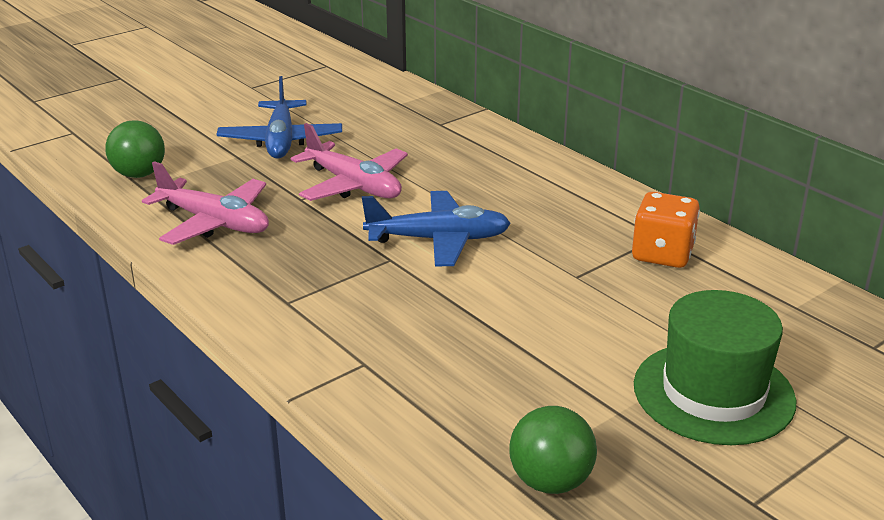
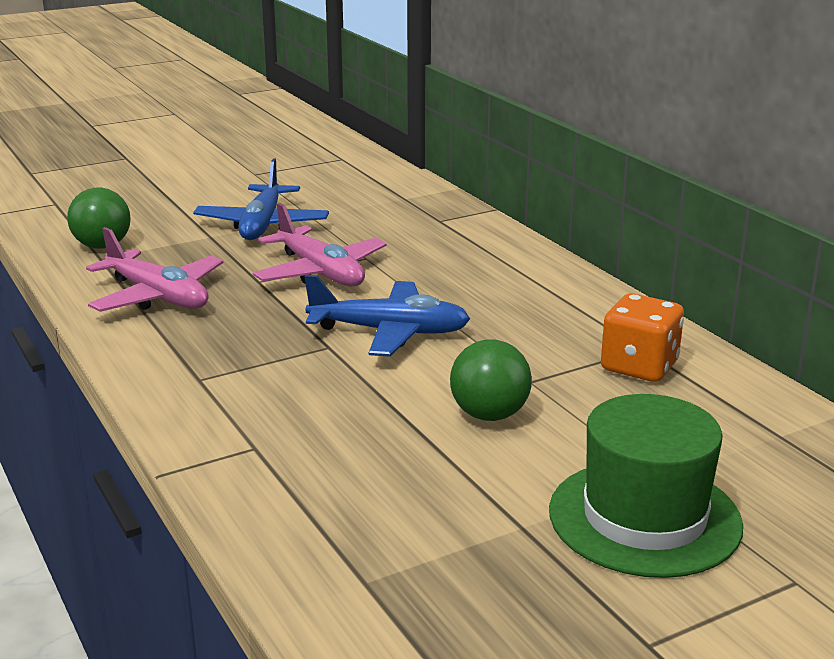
camera: 10 degrees right, 5 degrees down
(550, 481) = (412, 592): green ball -> green ball (489, 415)

